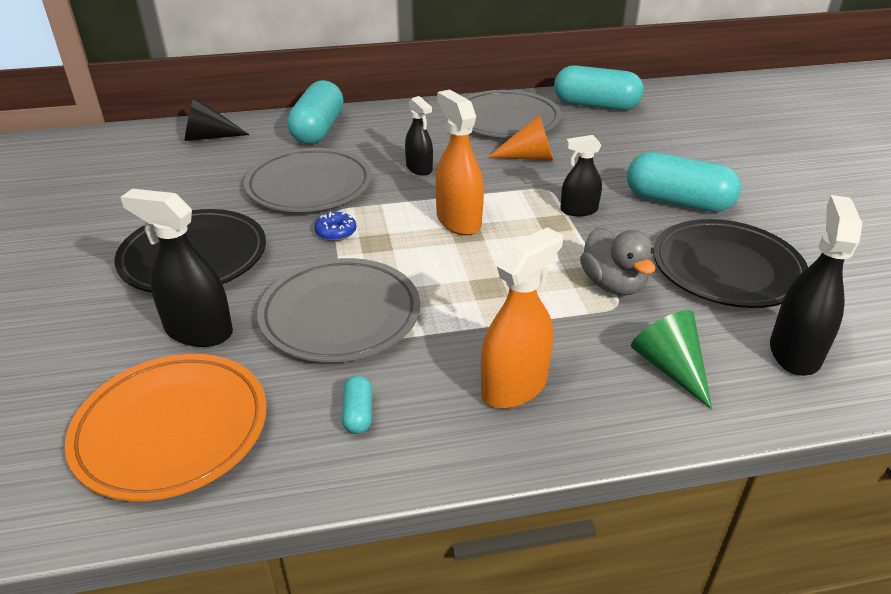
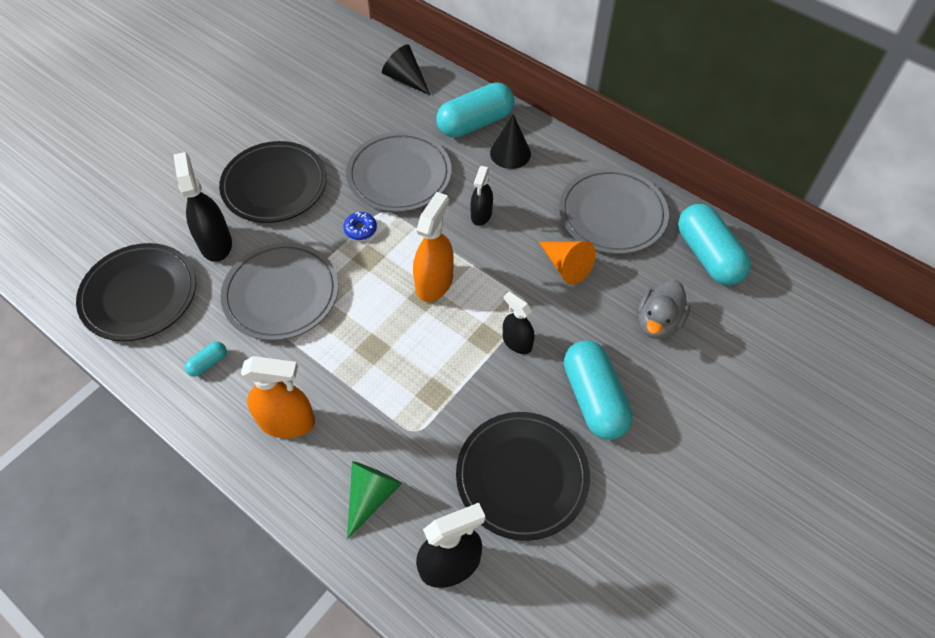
camera: 50 degrees right, 20 degrees up
(172, 430) = (139, 295): orange plate -> black plate
(377, 130) = (510, 153): none -> black cone
(613, 284) = (437, 416): grey duck -> grey duck (658, 322)

